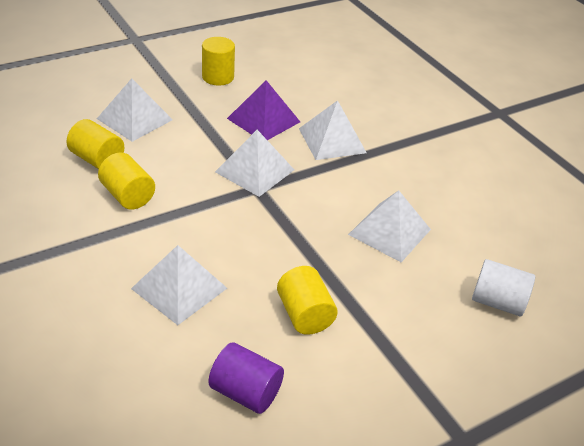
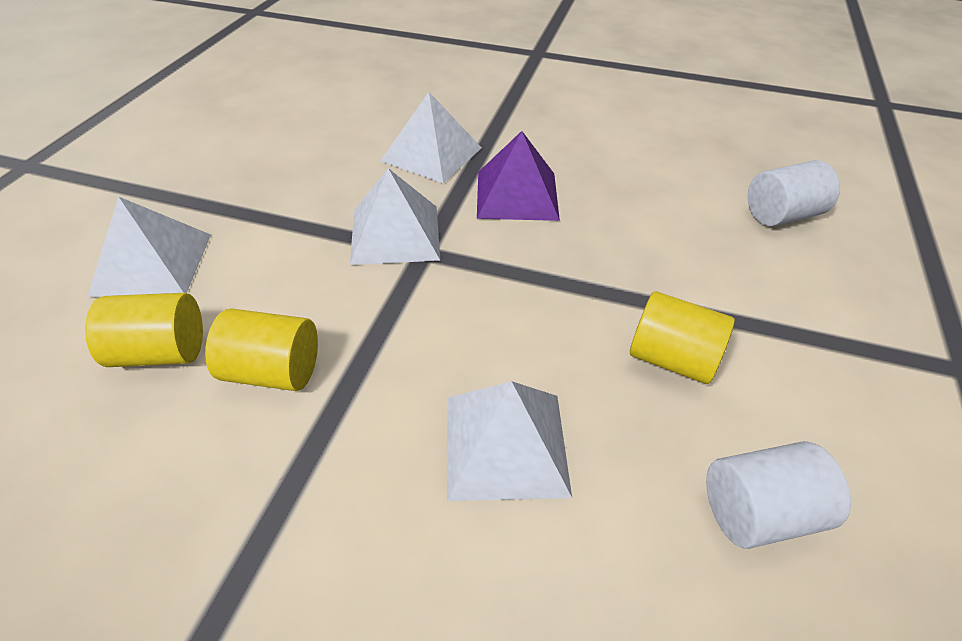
camera: 40 degrees left, 5 degrees up
(218, 77) = (208, 155): yellow cylinder -> none
(245, 392) = (759, 512): purple cylinder -> white cylinder
(263, 120) = (329, 173): purple pyramid -> purple pyramid (517, 195)
(389, 231) = (612, 211): white pyramid -> none

